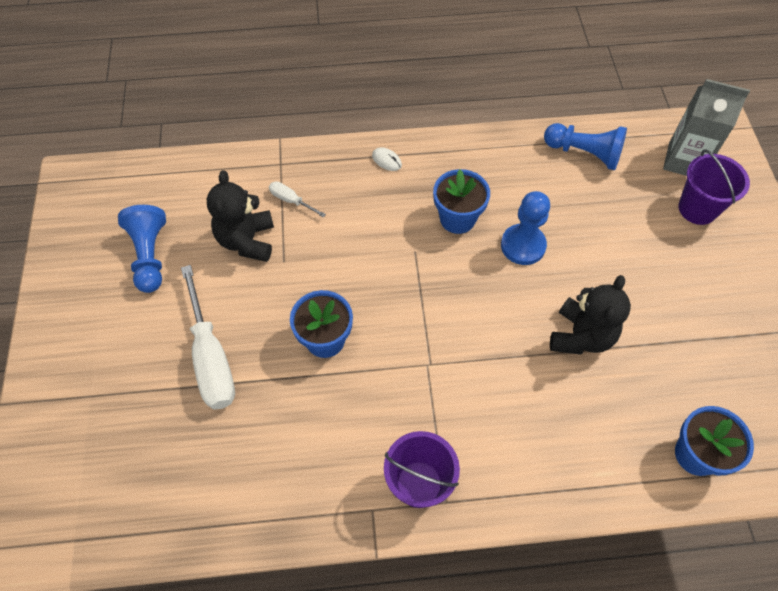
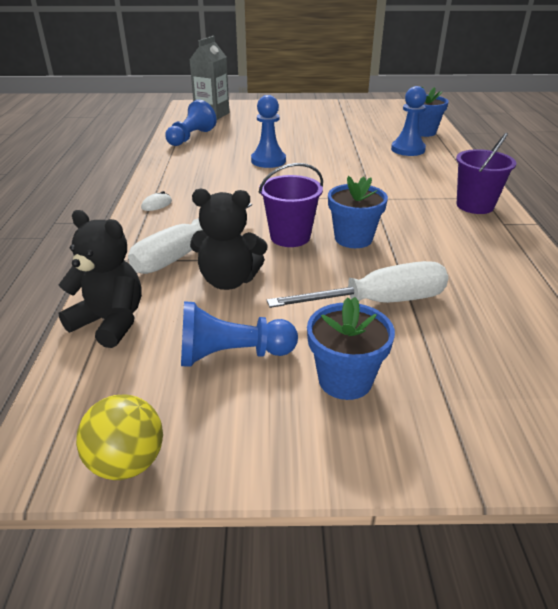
camera: 85 degrees left, 25 degrees down
(62, 218) = (127, 462): none -> yellow ball
(291, 201) = (183, 253): white screwdriver -> white screwdriver, size x2.15
(457, 218) = (235, 180): blue flower pot -> blue flower pot (345, 380)
(581, 336) = (346, 150): black teddy bear -> black teddy bear (110, 322)
(606, 421) = (408, 149): none -> blue pawn
(697, 209) = (252, 115): purple bucket -> purple bucket (290, 237)

